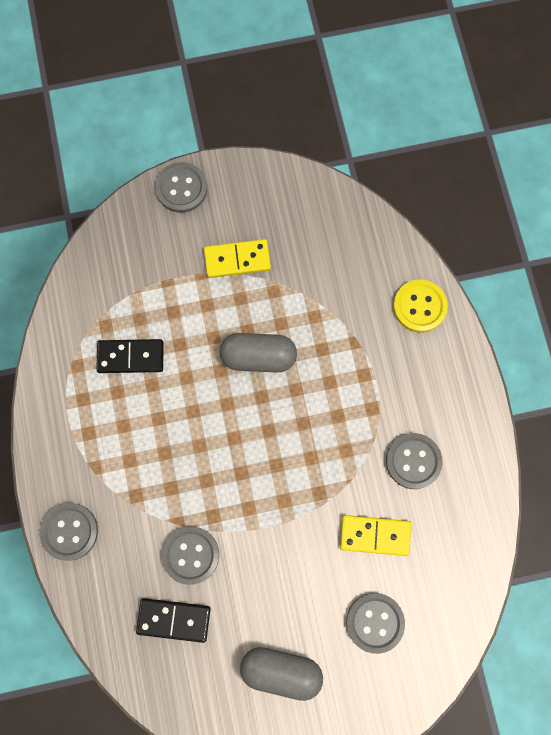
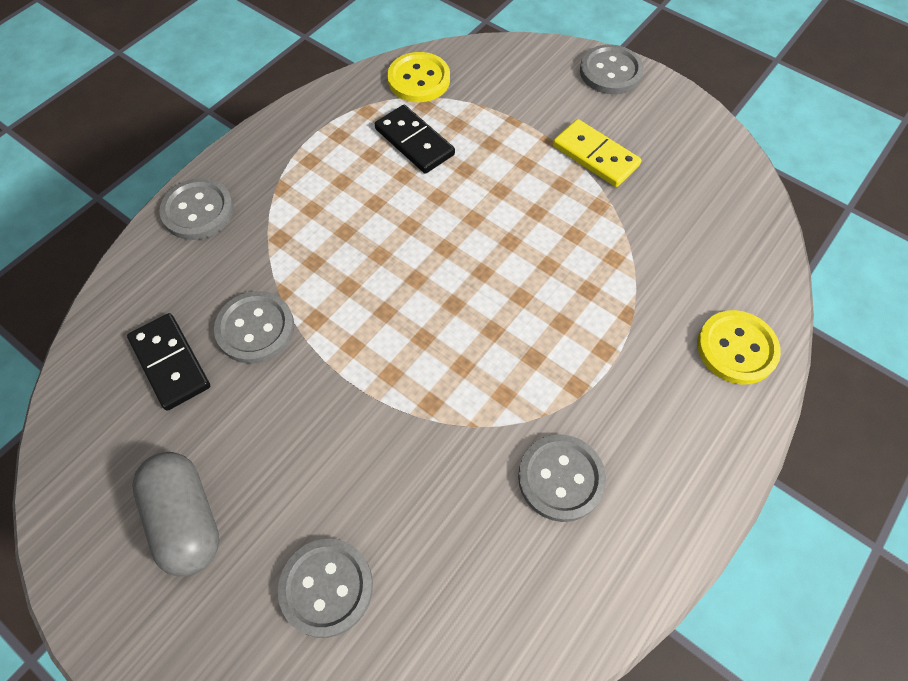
camera: 50 degrees right, 15 degrees down
(79, 311) = (419, 79): none -> yellow button
(258, 357) = (520, 240): grey capsule -> none
(375, 535) = (434, 503): yellow domino -> none

